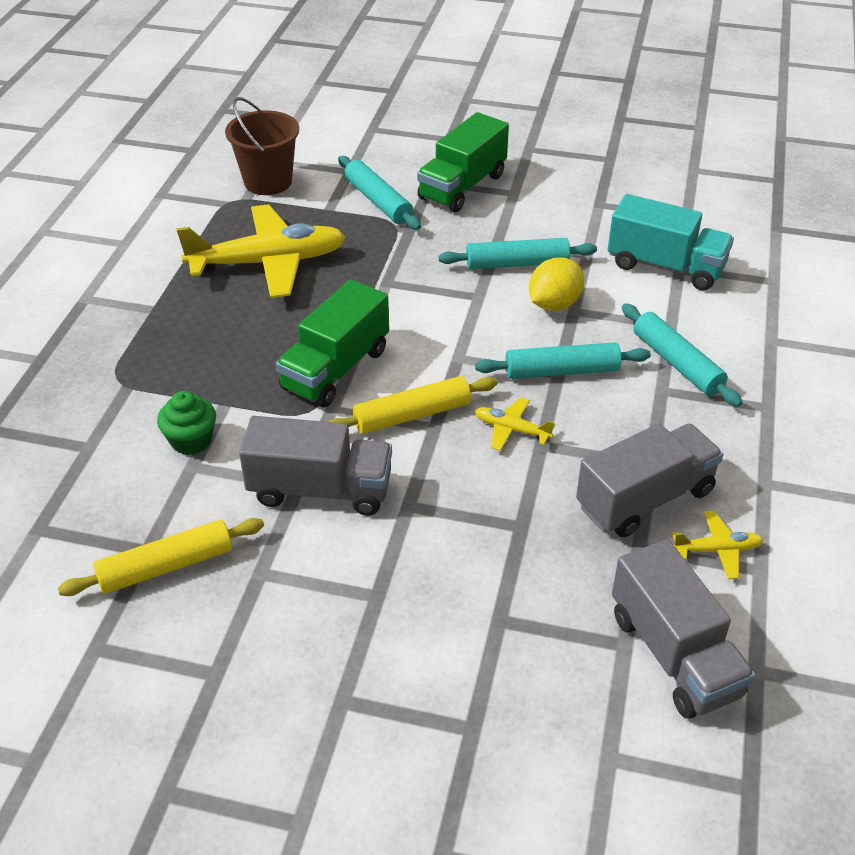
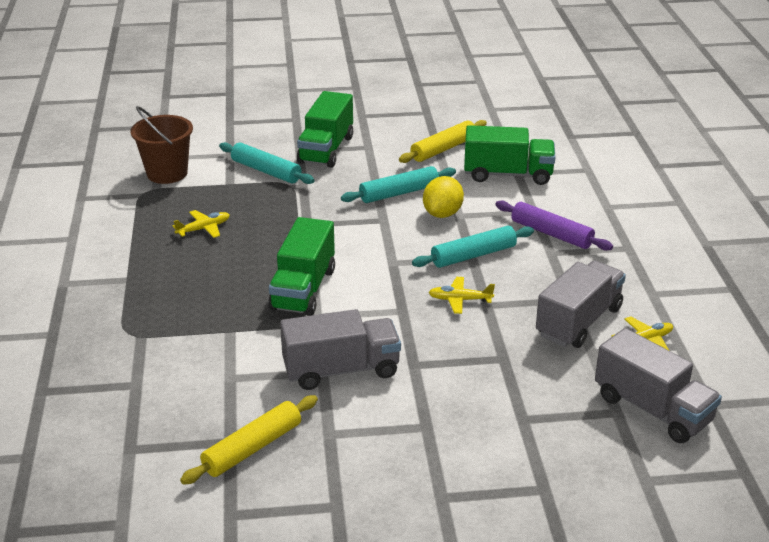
camera: 20 degrees left, 10 degrees down
(191, 440) = (218, 361): green cupcake -> none
(269, 262) = (204, 229): yellow plane -> yellow plane, size x0.44
(412, 415) = (381, 307): yellow rolling pin -> yellow rolling pin (443, 149)
(665, 266) = (507, 174): turquoise truck -> green truck
(677, 363) = (551, 233): turquoise rolling pin -> purple rolling pin

